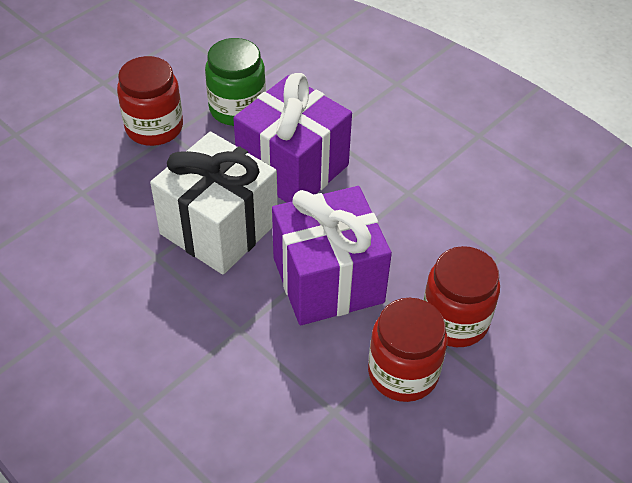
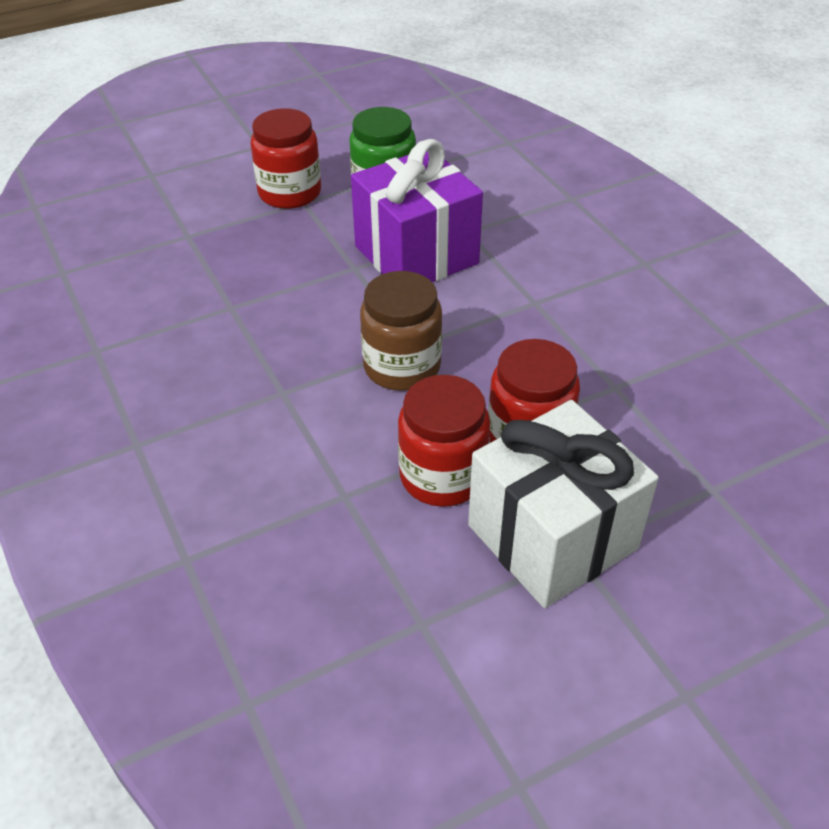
camera: 20 degrees right, 5 degrees down
(219, 228) = (309, 294): white gift -> white gift (552, 537)
(328, 280) = (402, 366): purple gift -> brown jar

